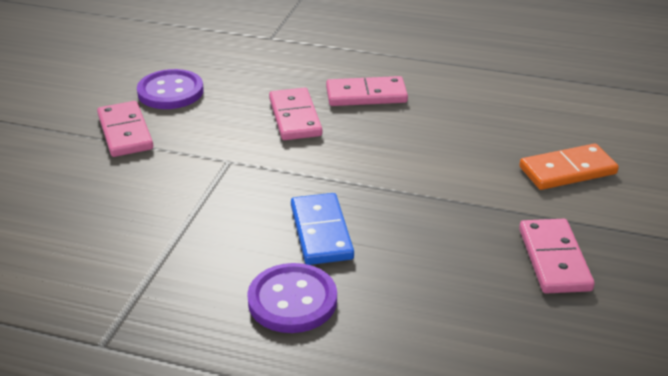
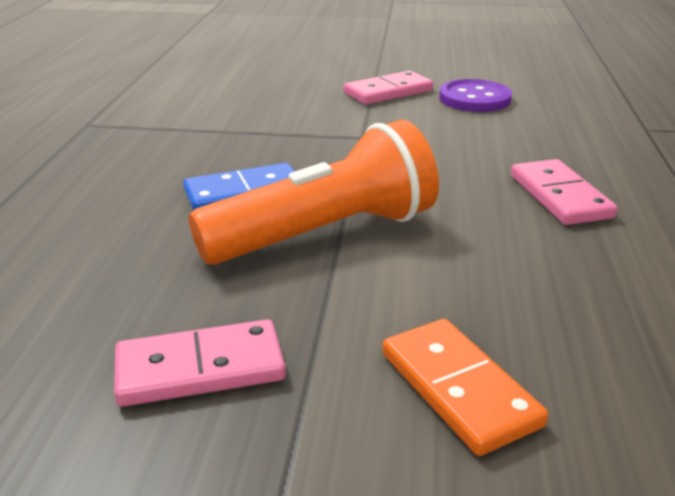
camera: 80 degrees right, 5 degrees down
(292, 300) = (130, 189): purple button -> none
(294, 117) = (469, 159): pink domino -> none
(398, 197) = (324, 234): none -> orange flashlight

